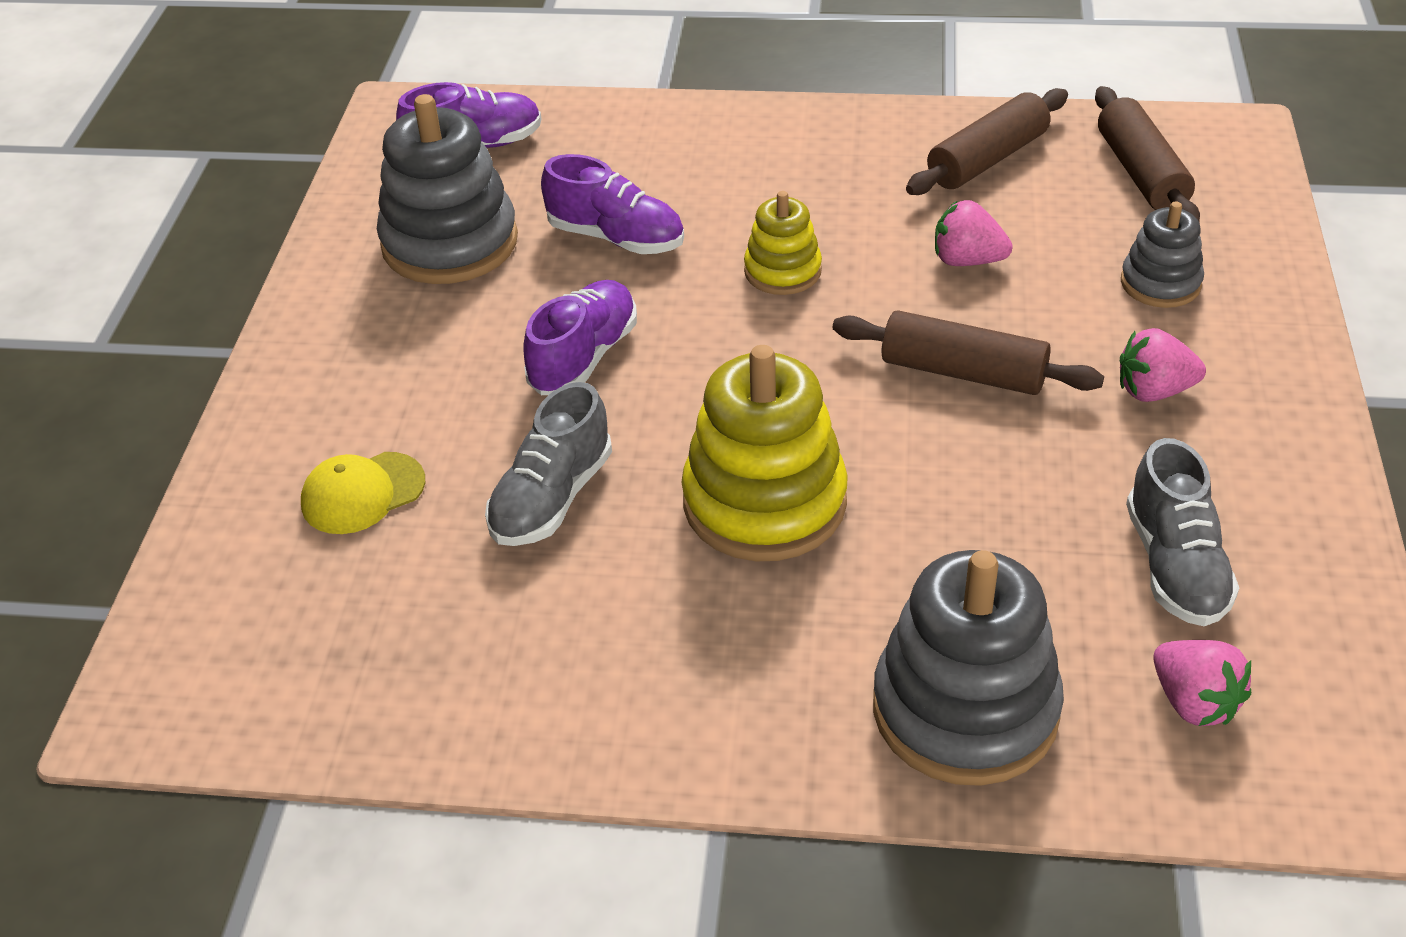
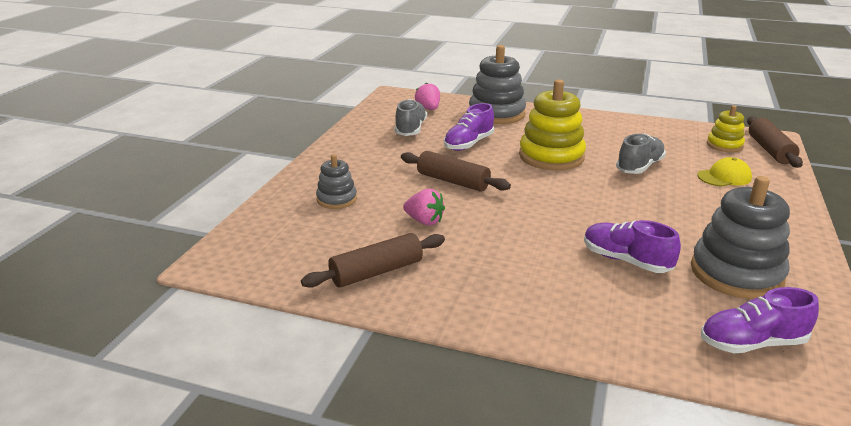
camera: 170 degrees left, 15 degrees down
(584, 357) = (635, 208): purple shoe -> purple shoe (468, 144)
(782, 271) = (526, 230): yellow stacking toy -> yellow stacking toy (724, 145)
(1141, 173) = (292, 249): brown rolling pin -> brown rolling pin (770, 150)
(1154, 391) = (376, 166): pink strawberry -> none

